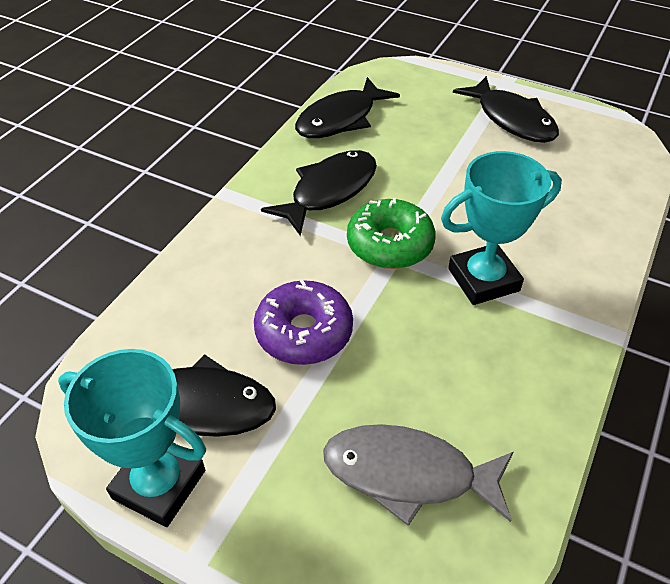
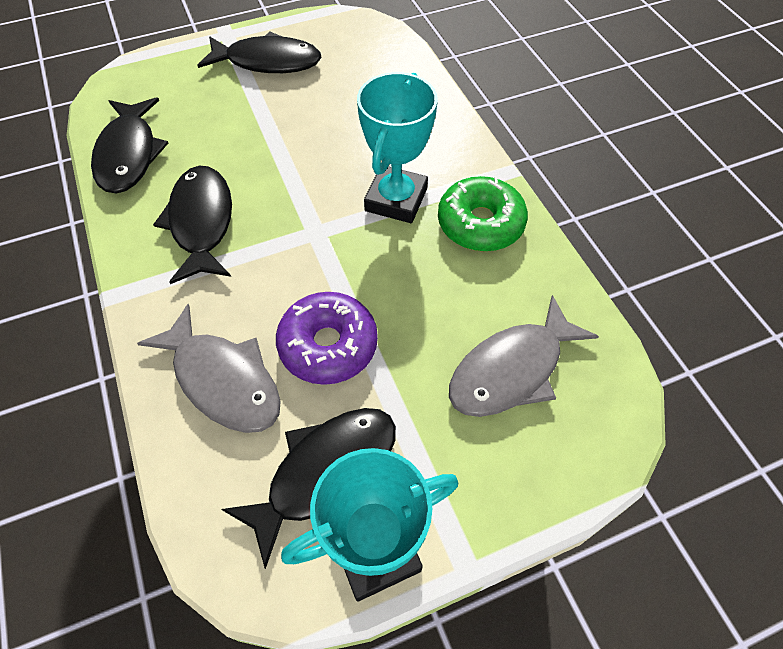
camera: 50 degrees left, 10 degrees up
(218, 294) = (223, 380): none -> grey fish
(390, 244) = (303, 227): green donut -> green donut (480, 223)

